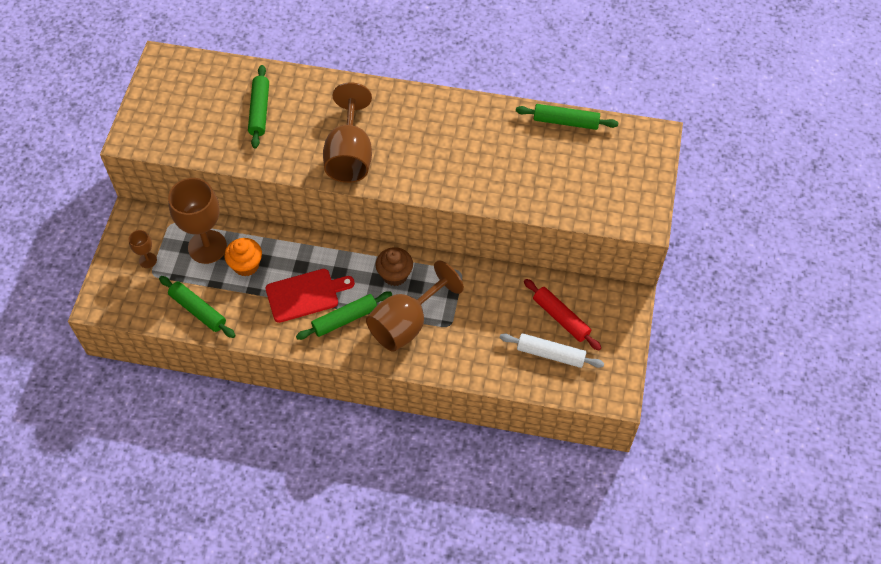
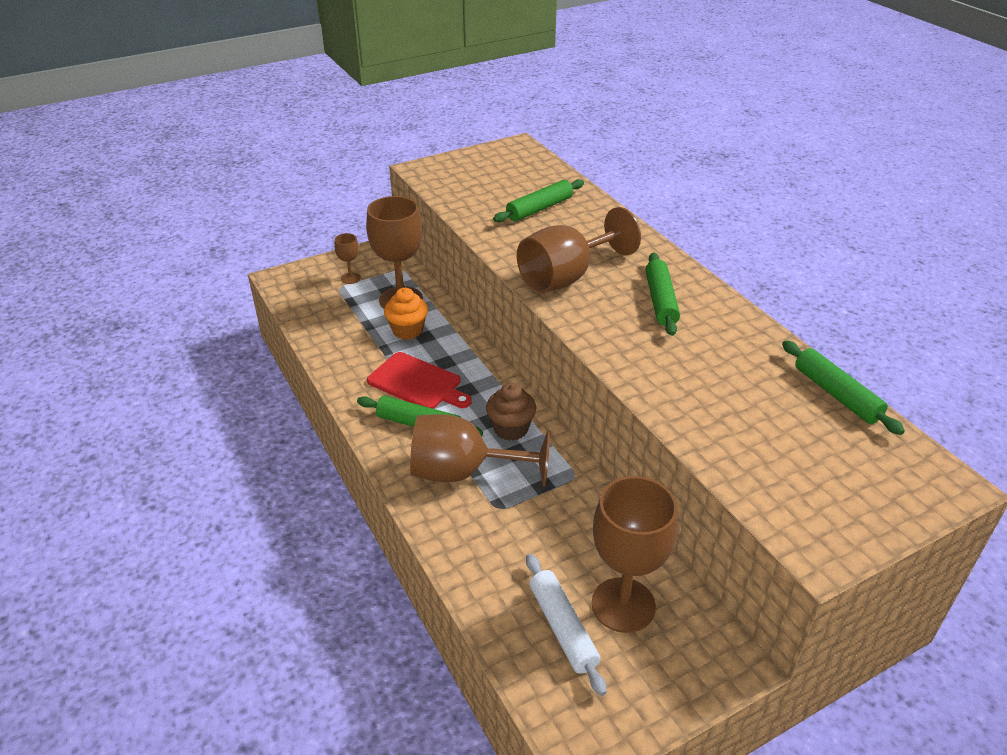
camera: 50 degrees right, 20 degrees down
(198, 310) = (329, 330): green rolling pin -> green rolling pin (660, 301)
(561, 318) = (623, 605): red rolling pin -> brown goblet

